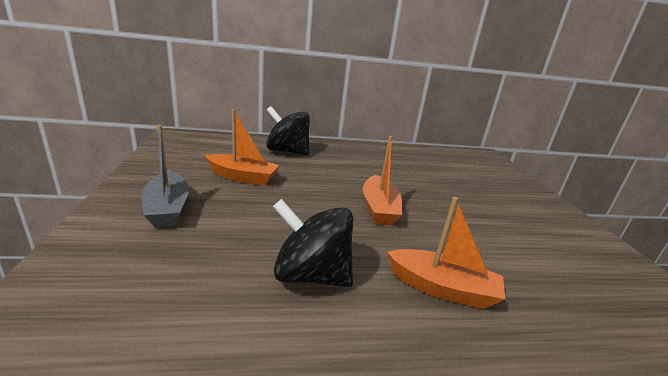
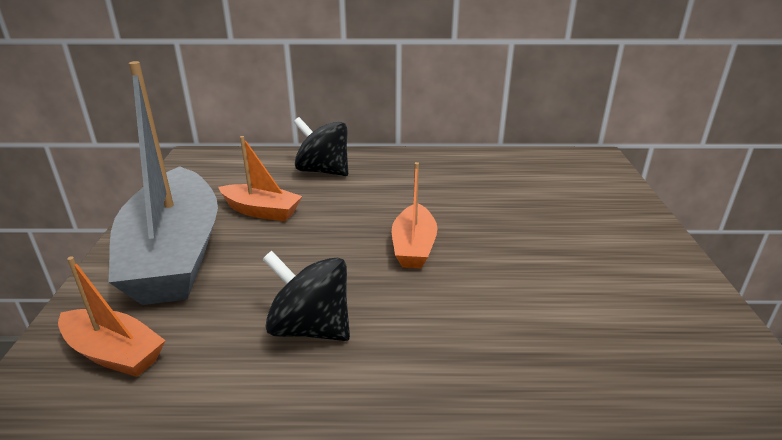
camera: 10 degrees right, 5 degrees up
(167, 208) = (174, 255): grey boat -> grey boat, size x2.08
(442, 288) = (451, 343): orange boat -> orange boat (114, 353)

